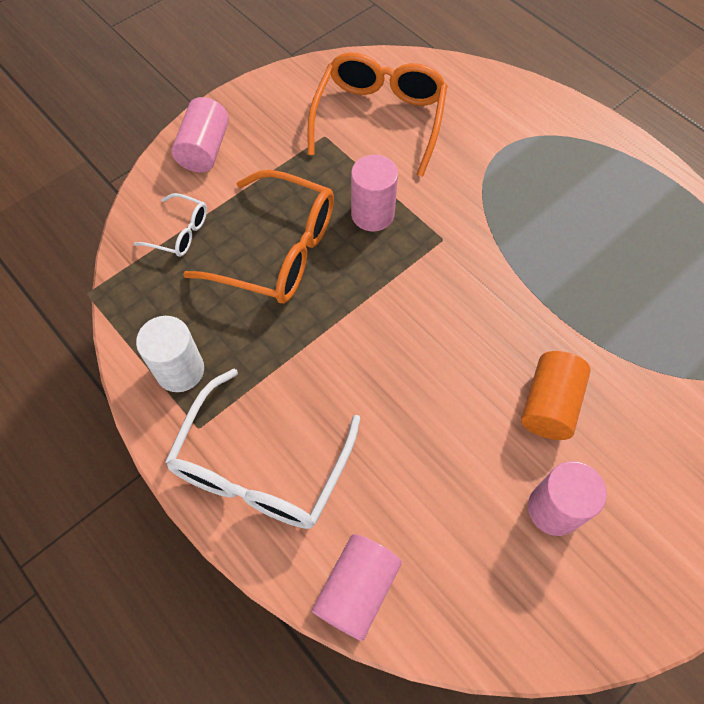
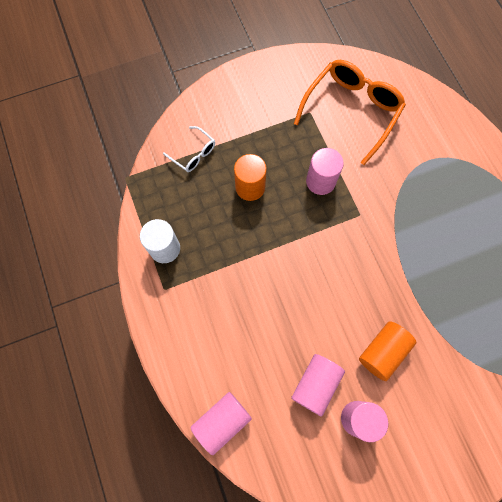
camera: 20 degrees right, 10 degrees up
(204, 149) = (228, 98): pink cylinder -> pink cylinder (315, 384)
(261, 466) = (193, 327): white glasses -> none
(277, 250) = (250, 187): orange glasses -> orange cylinder

